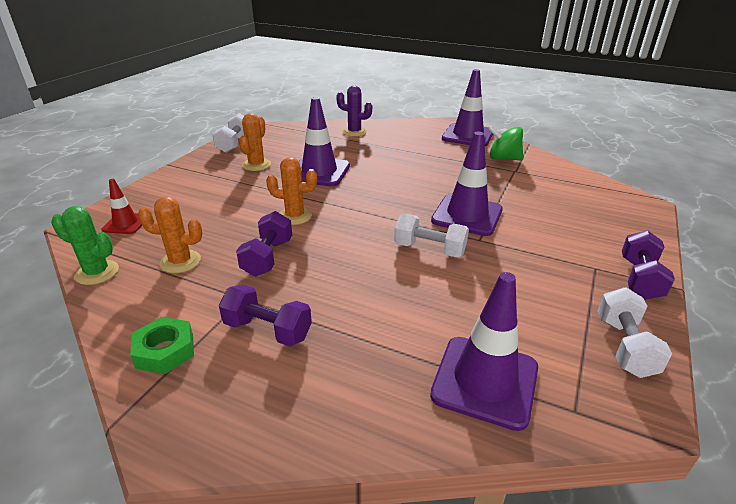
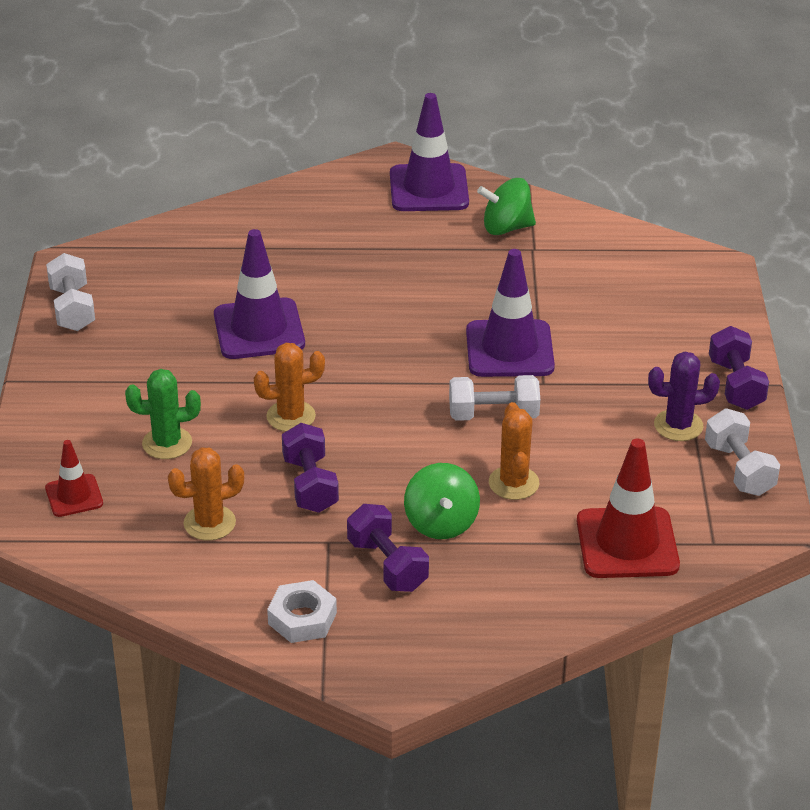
camera: 25 degrees left, 5 degrees up
(97, 273) = (123, 568): green cactus -> green cactus (167, 443)
(165, 351) = (302, 618): green nut -> white nut
(256, 165) = (152, 342): orange cactus -> orange cactus (513, 483)
(268, 330) = (387, 565): purple dumbbell -> purple dumbbell turned 60 degrees clockwise
(335, 311) = (441, 523): none -> green spinning top
(354, 132) = (244, 227): purple cactus -> purple cactus (678, 425)
(485, 381) = (627, 543): purple traffic cone -> red traffic cone

